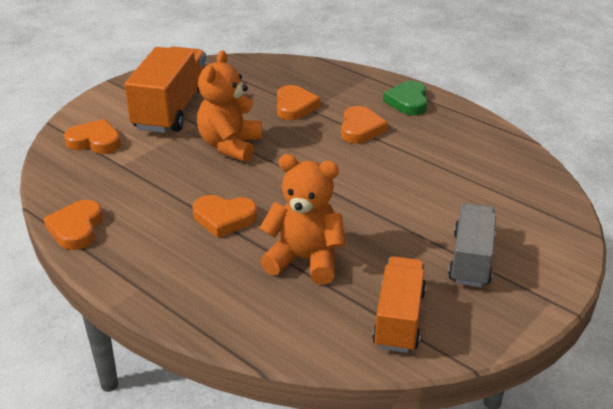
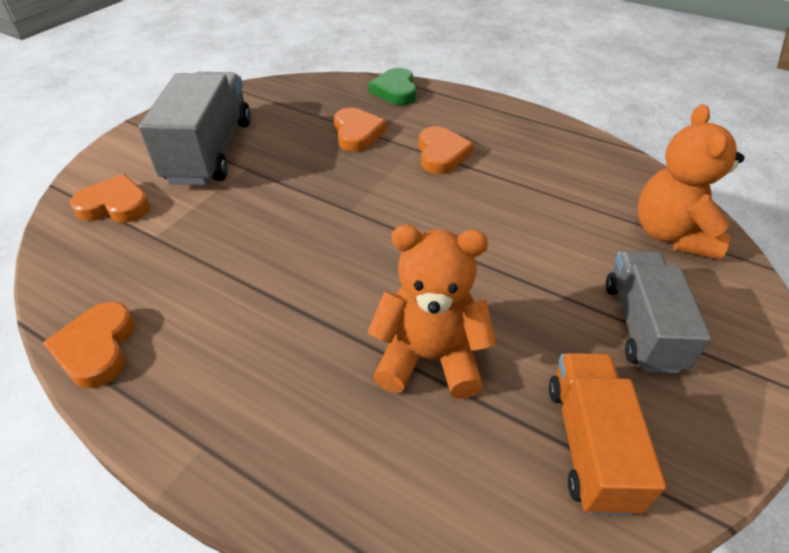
camera: 10 degrees left, 10 degrees up
(172, 109) = (210, 151): orange truck -> grey truck
(224, 218) = (304, 303): orange heart -> none
(230, 146) = (291, 193): orange teddy bear -> orange teddy bear (671, 234)
(408, 102) = (483, 116): green heart -> green heart (395, 91)

